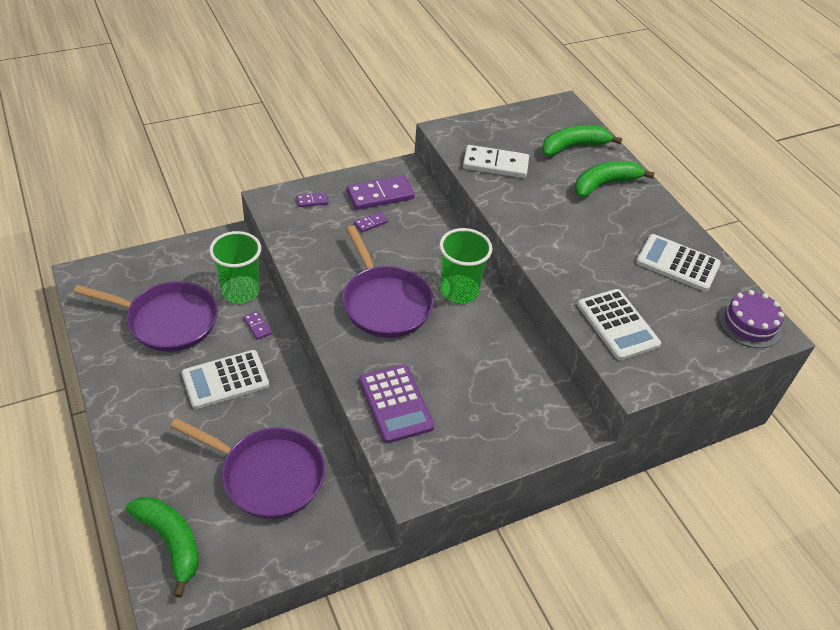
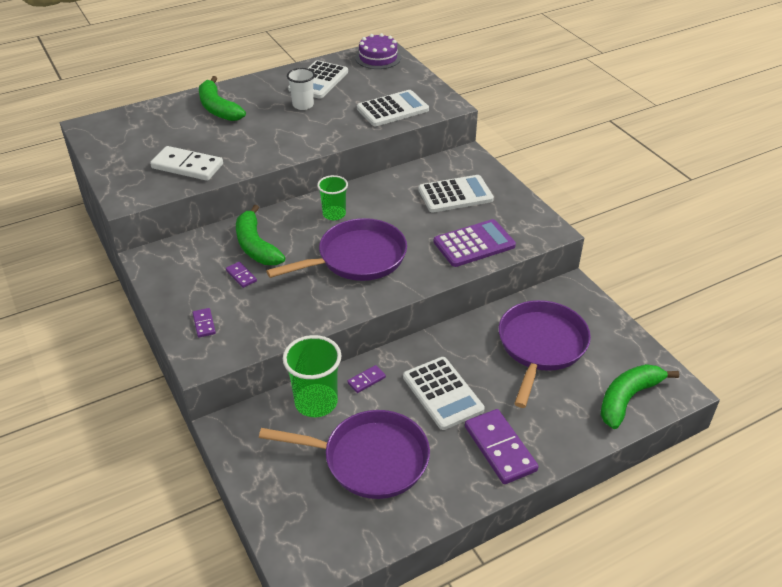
camera: 90 degrees left, 5 degrees down
(167, 321) = (369, 459): purple pan -> purple pan turned 90 degrees clockwise
(380, 195) = (194, 272): purple domino -> purple domino (500, 448)
(459, 291) = (334, 214): green cup -> green cup, size x0.63
(491, 400) = (455, 195): none -> white calculator
(495, 164) = (187, 166): white domino -> white domino turned 75 degrees counterclockwise
(573, 147) = (160, 122): green banana -> green banana (256, 246)
(618, 247) = (303, 105): none -> white cup

